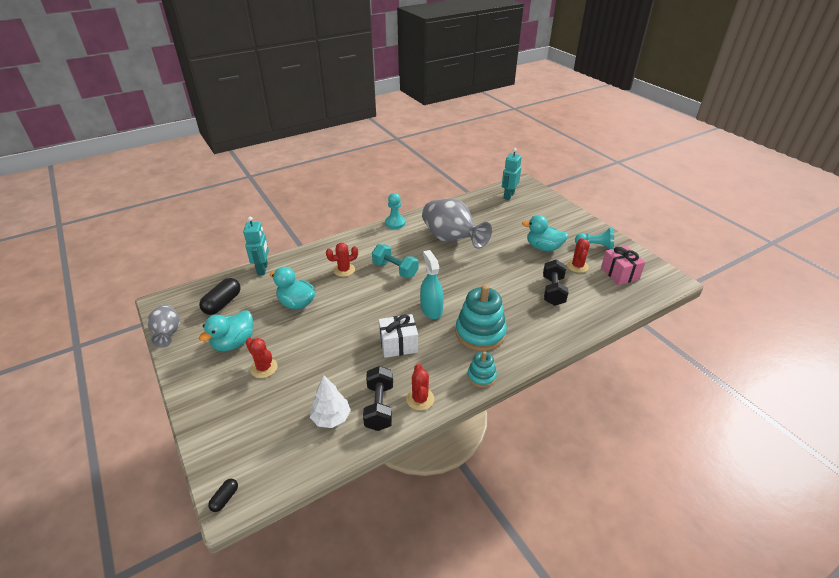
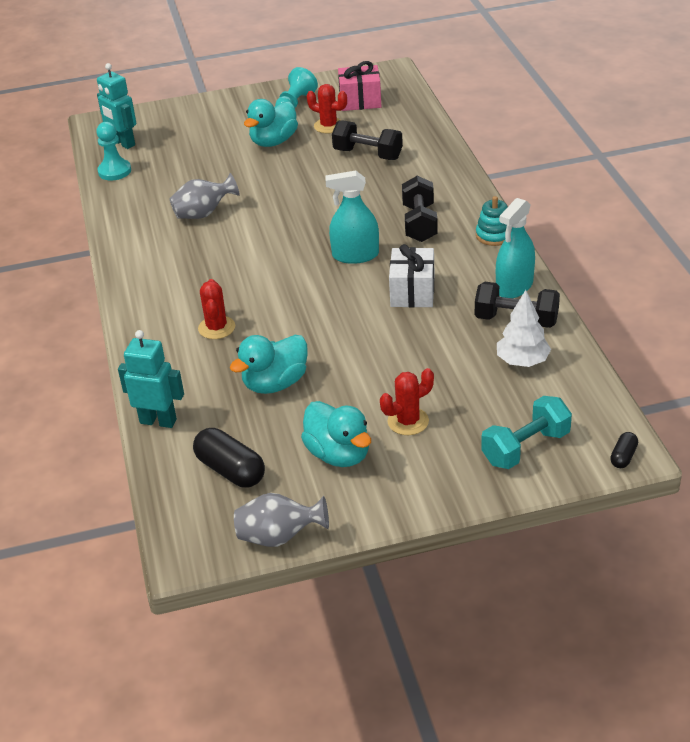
camera: 70 degrees left, 0 degrees up
(225, 498) = (623, 457): black capsule -> black capsule turned 75 degrees clockwise
(395, 223) = (119, 262): turquoise pawn -> turquoise pawn (114, 171)
(395, 269) = (246, 276): turquoise dumbbell -> turquoise dumbbell (525, 448)
(420, 399) = (514, 286): red cactus -> turquoise spray bottle
(451, 239) = (203, 214): grey vase -> grey vase, size x0.55
(480, 333) = (419, 223): turquoise stacking toy -> black dumbbell

